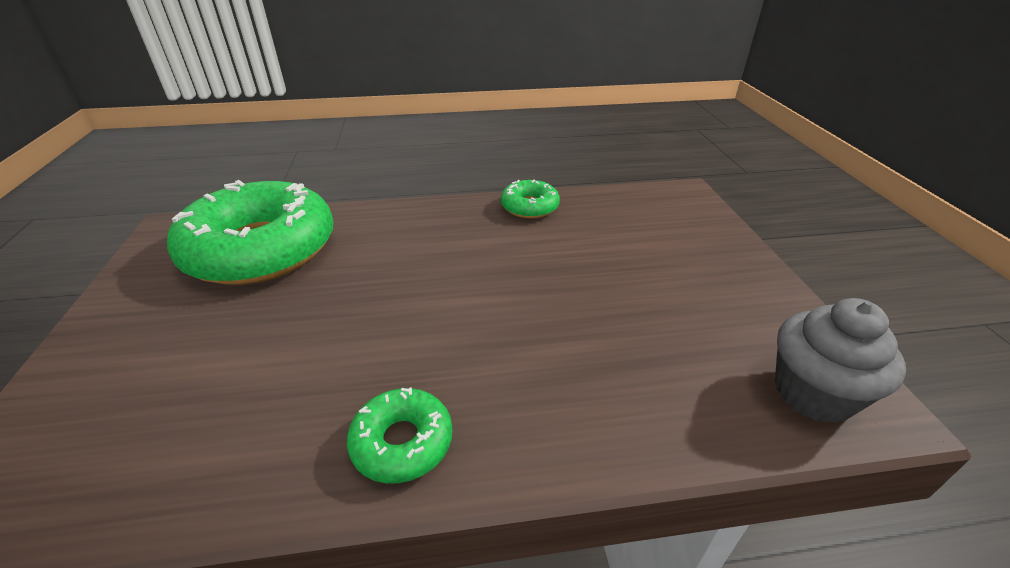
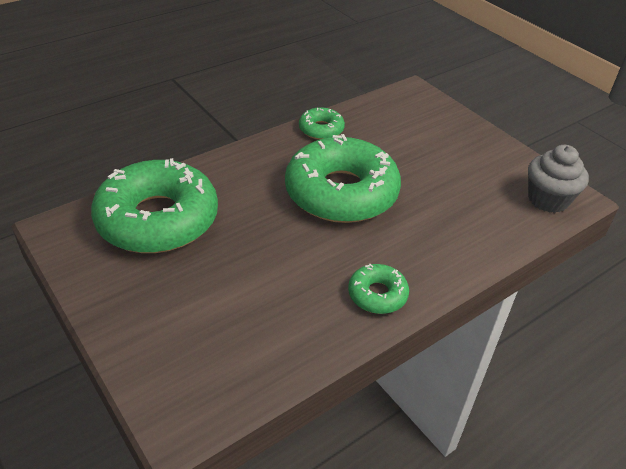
camera: 30 degrees left, 5 degrees up
(487, 282) = (341, 193): none -> green donut

